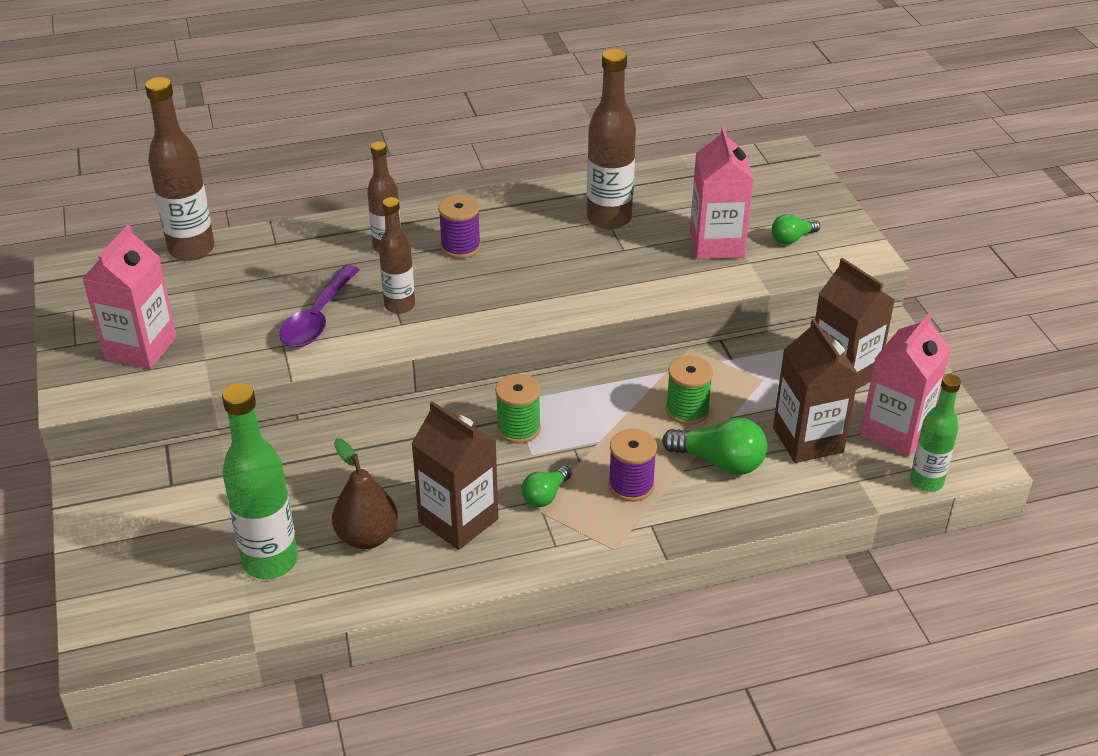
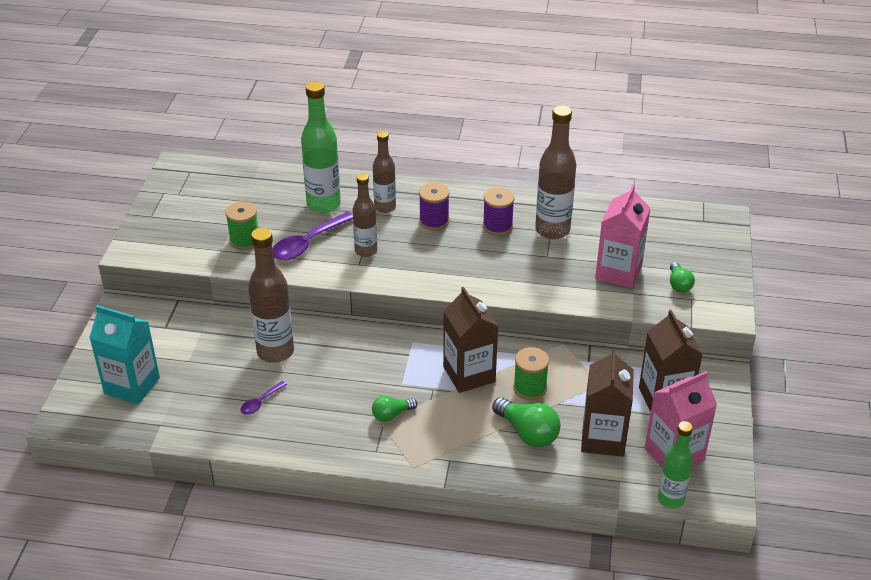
camera: 25 degrees right, 0 degrees up
(140, 348) = (187, 230): pink carton -> none
(174, 574) = (132, 386): none -> turquoise carton
(191, 249) = (259, 172): brown bottle -> brown bottle (275, 351)
(270, 561) = (192, 397): green bottle -> green bottle (323, 204)
(367, 537) = (260, 402): brown pear -> purple spoon
(458, 520) = (324, 412): brown carton -> brown carton (469, 374)
(518, 428) = (404, 362): green spool -> green spool (244, 240)
(631, 485) = (454, 428): purple spool -> purple spool (497, 226)
(792, 239) = (679, 285): green light bulb -> green light bulb turned 90 degrees counterclockwise

